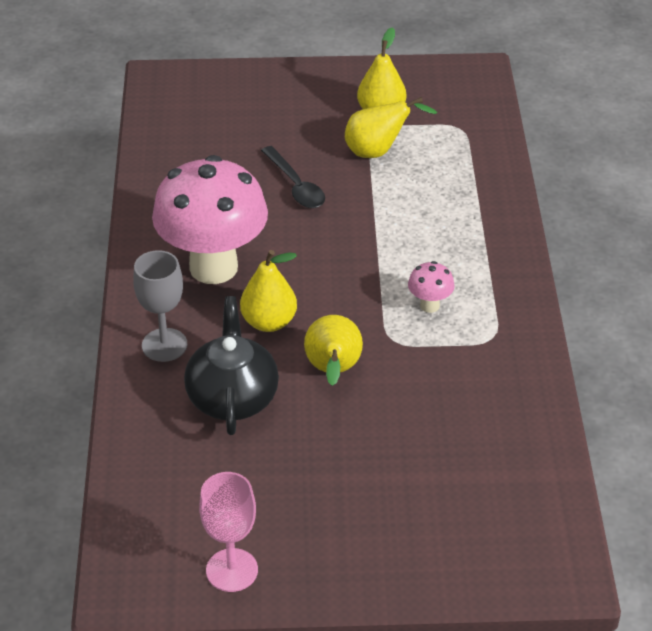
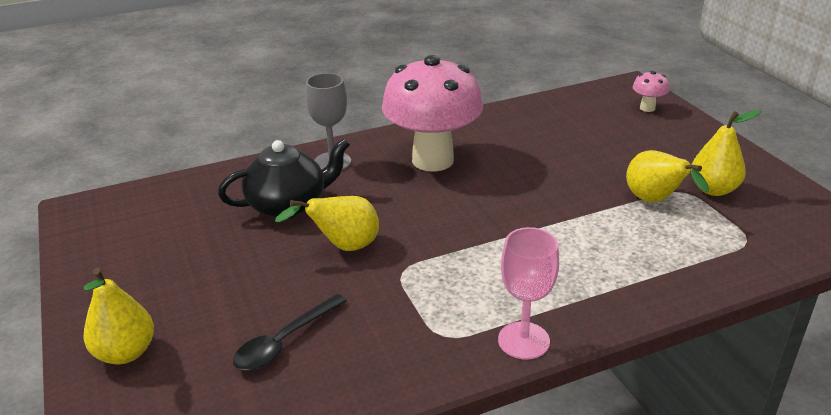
camera: 70 degrees right, 10 degrees down
(232, 570) = (97, 252): pink goblet -> pink goblet (523, 340)
(269, 322) = (385, 200): yellow pear -> yellow pear (125, 353)
(295, 186) = (564, 171): black spoon -> black spoon (285, 341)
(429, 305) = (464, 282): pink mushroom -> pink mushroom (647, 108)

